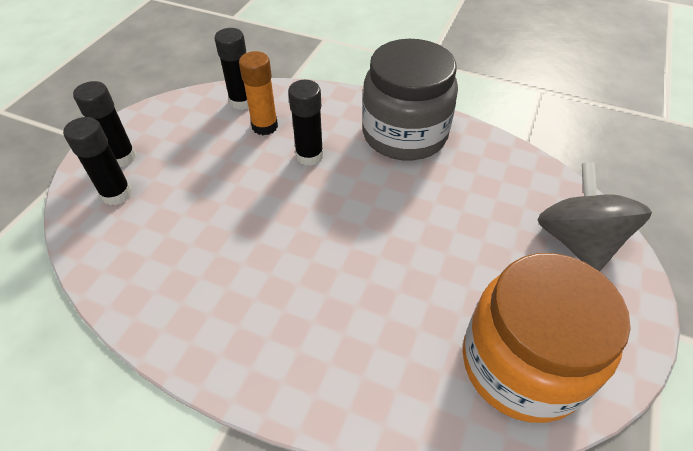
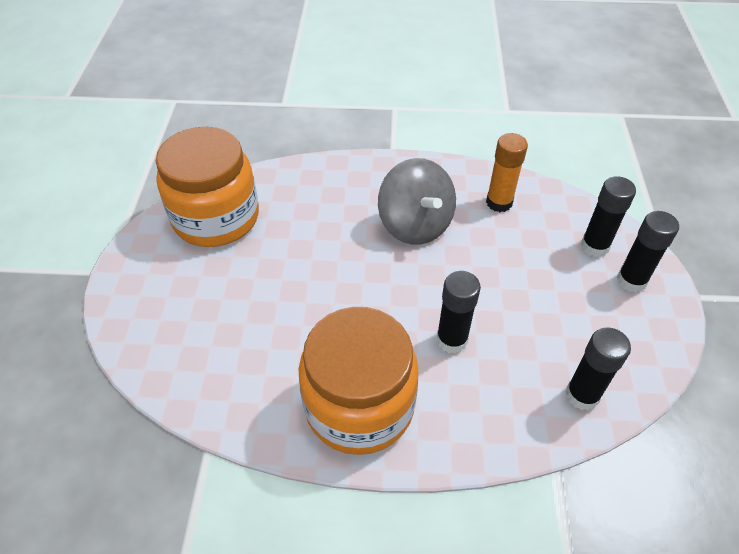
camera: 160 degrees right, 0 degrees up
(265, 126) = (526, 365): orange glue stick -> orange glue stick (499, 202)
(404, 134) = (359, 406): grey jar -> orange jar
(577, 241) = (161, 322): grey spinning top -> grey spinning top (415, 225)

